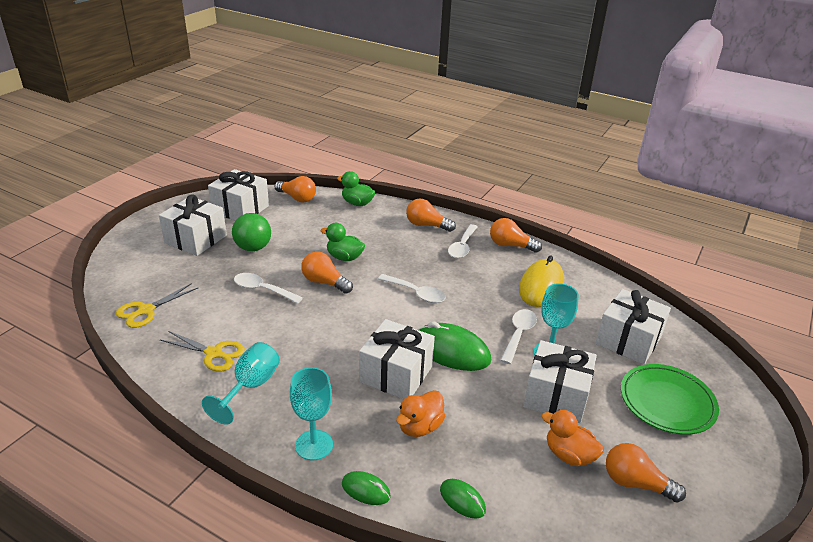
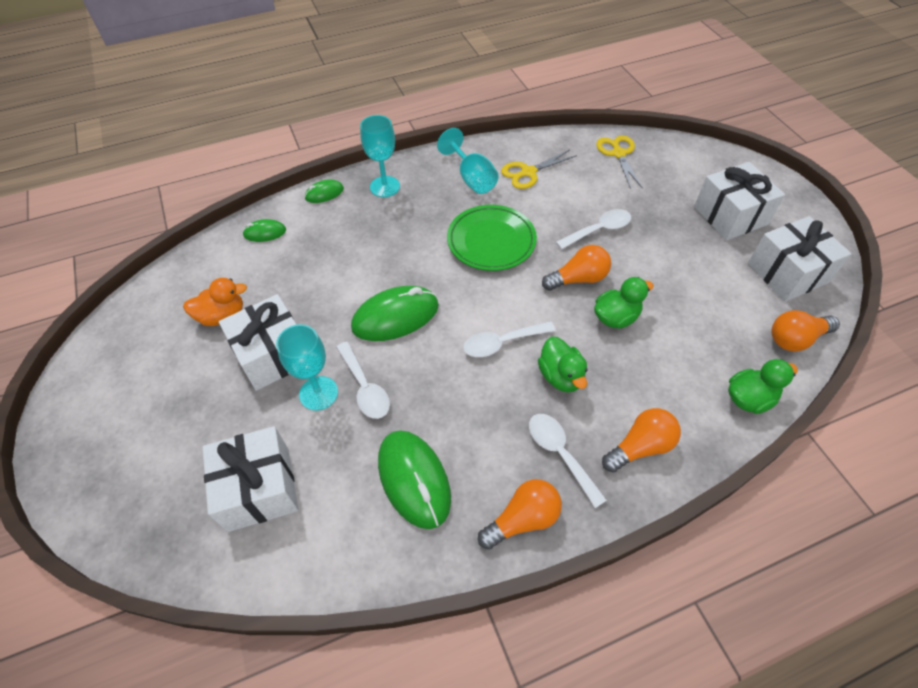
camera: 130 degrees right, 20 degrees up
(253, 248) = (685, 251): green ball -> none
(396, 374) = (406, 263): white gift -> none
(414, 262) = (561, 376): none -> green duck
(420, 427) = (341, 246): orange duck -> none
(541, 286) = (414, 479): yellow mouse -> green mouse
(636, 483) = (158, 337): orange light bulb -> none
(667, 402) = (172, 438): green plate -> green plate (491, 241)

